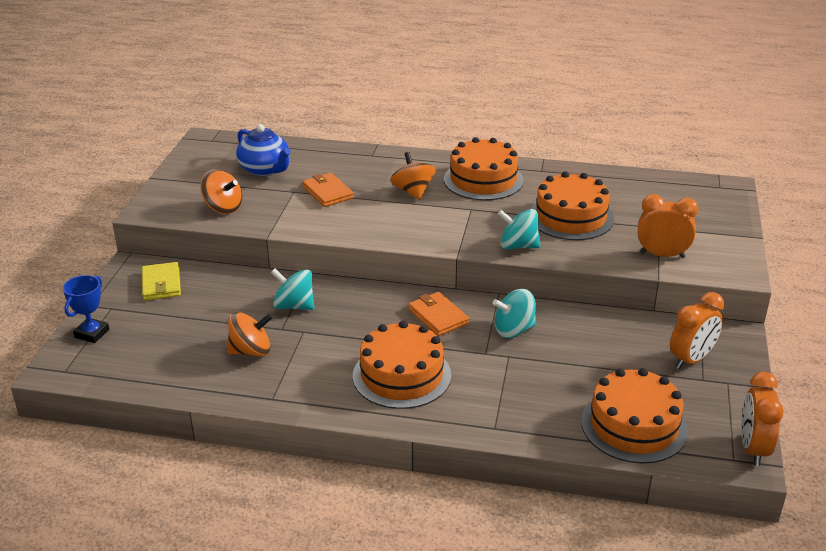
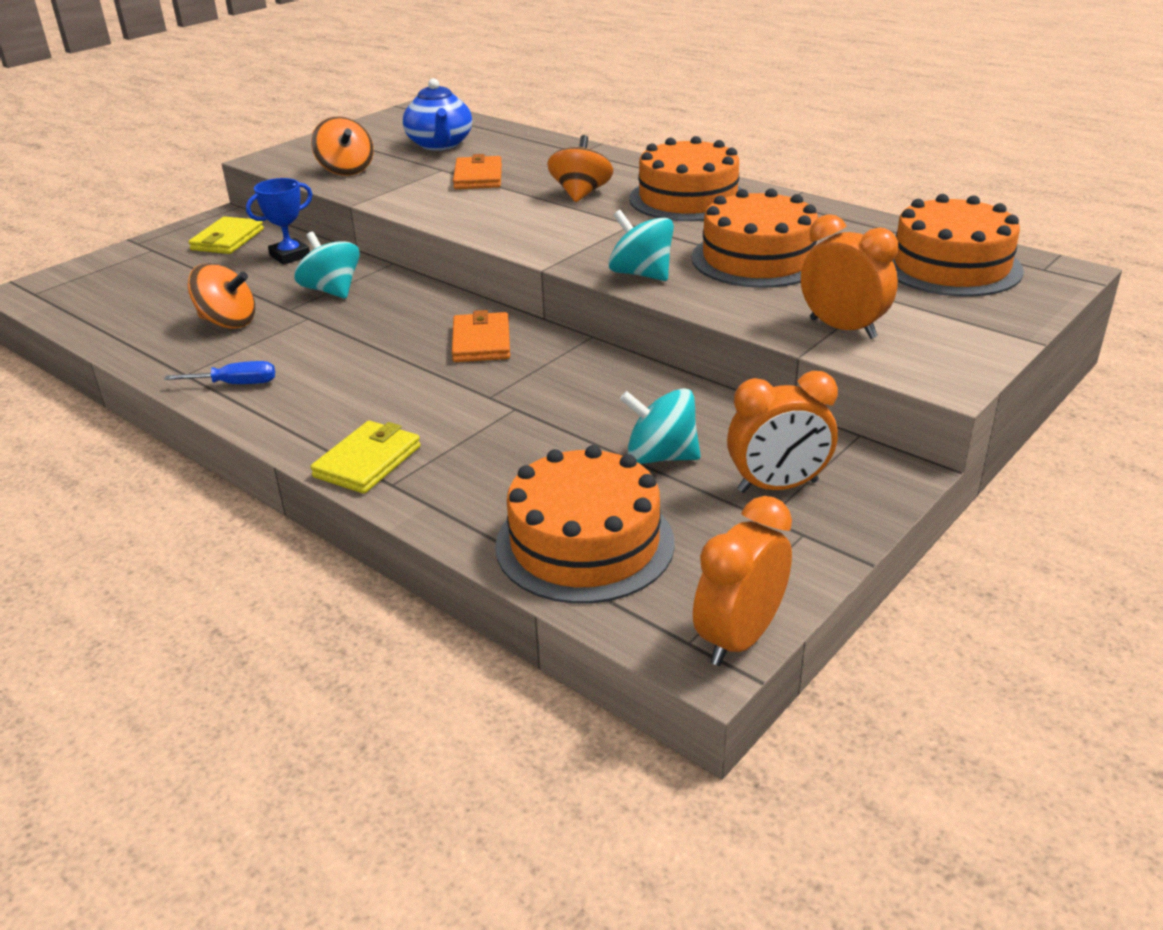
camera: 30 degrees right, 0 degrees up
(92, 333) = (103, 267): blue trophy -> blue trophy (290, 256)
(317, 394) = (236, 384): none -> blue screwdriver
(401, 375) = (356, 392): orange cake -> orange cake (951, 266)
(465, 419) = (368, 461): none -> yellow wallet
(514, 330) = (559, 381): turquoise spinning top -> turquoise spinning top (660, 457)

